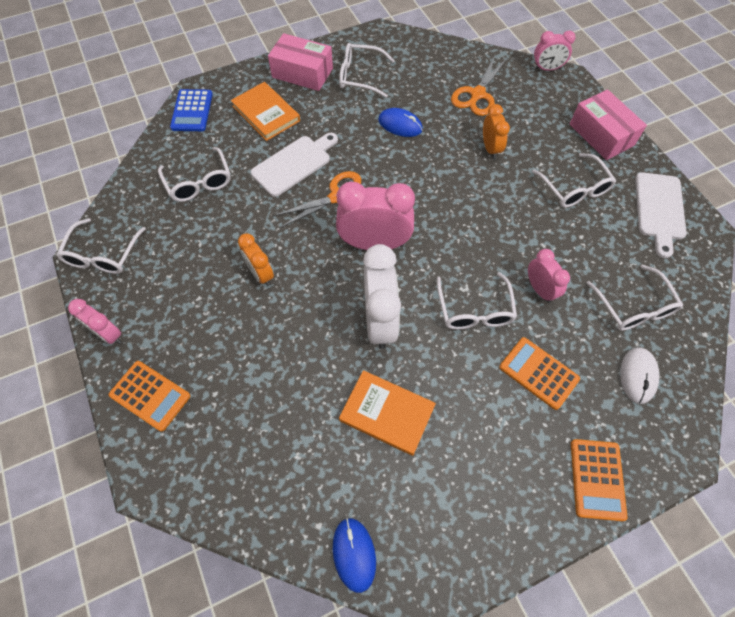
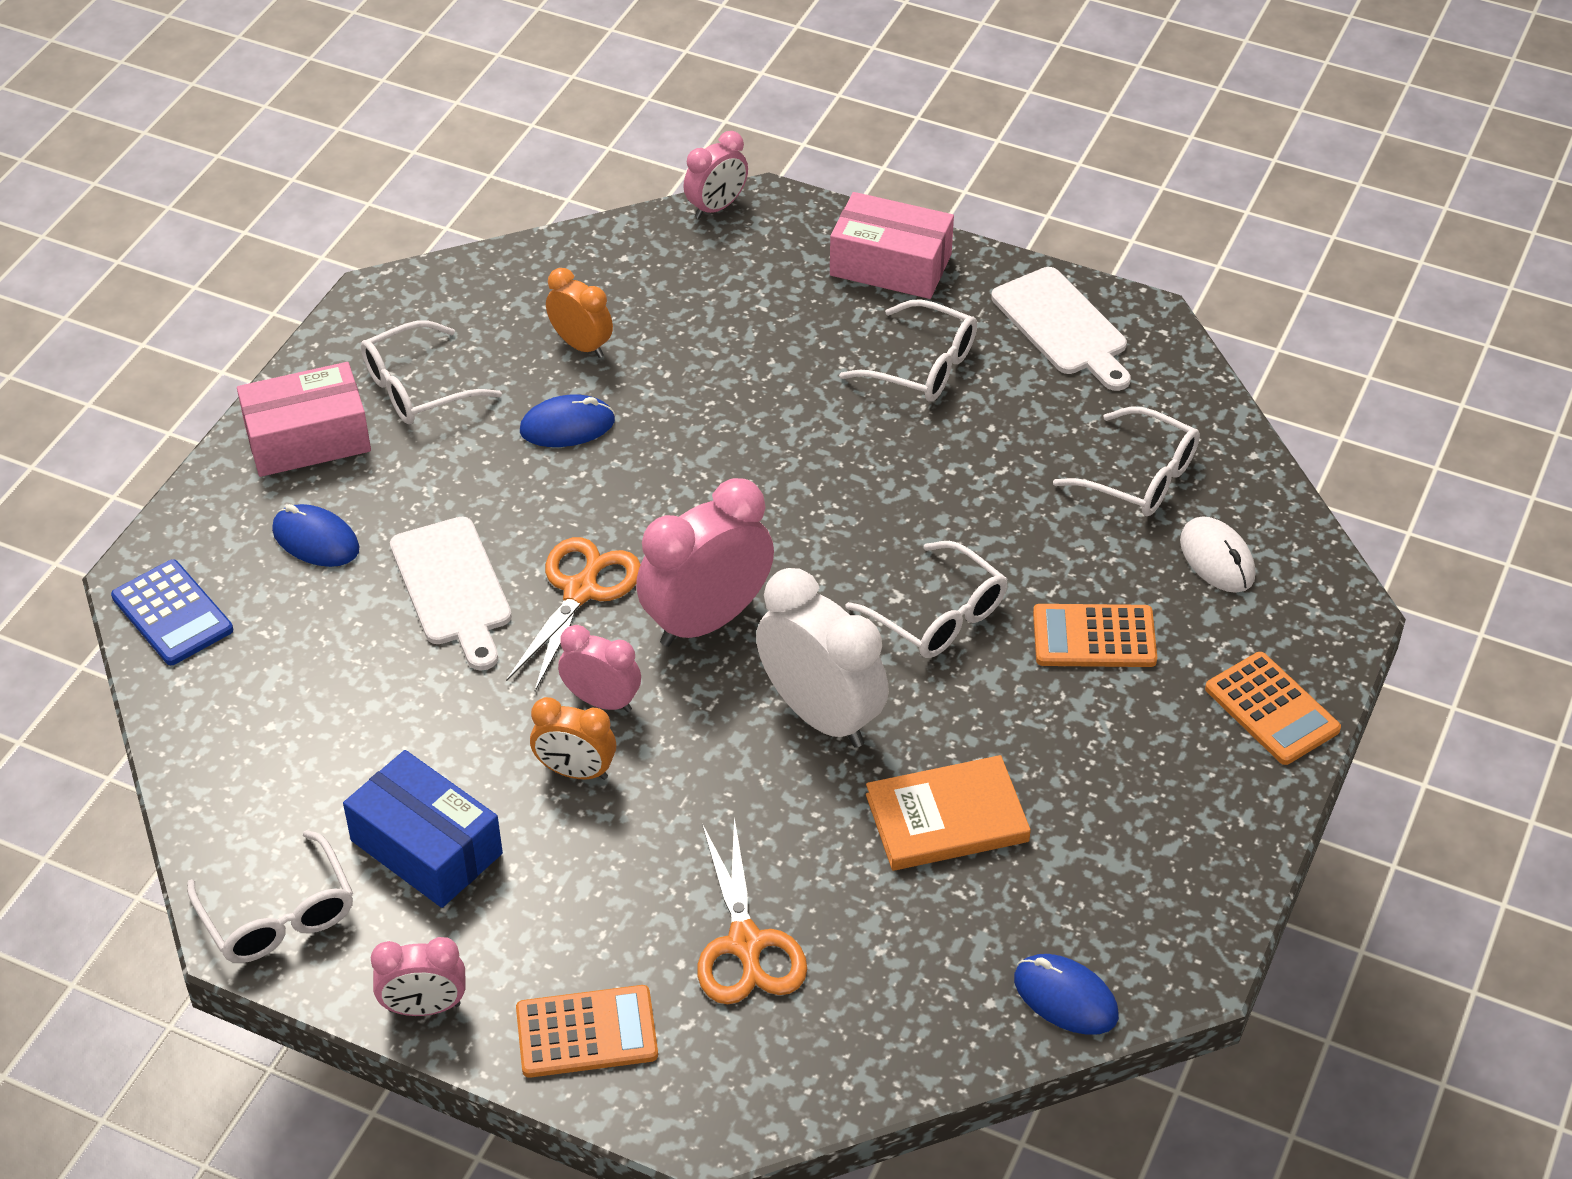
camera: 40 degrees left, 15 degrees down
(177, 265) = (426, 847): none -> blue box
(199, 182) = (319, 712): white glasses -> none
(266, 113) = (316, 540): orange book -> blue mouse
(294, 164) = (453, 587): white cutting board -> white cutting board turned 150 degrees clockwise
(477, 94) = (645, 308): orange scissors -> orange scissors (745, 944)
(490, 148) = (746, 379): orange clock -> orange clock (581, 345)
(540, 289) = (1000, 532): pink clock -> pink clock (602, 701)

